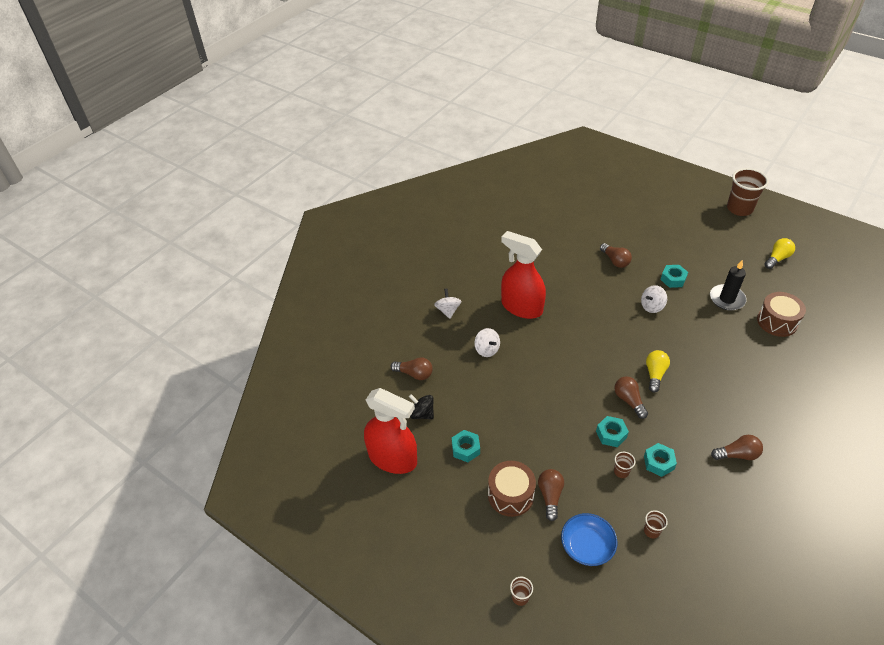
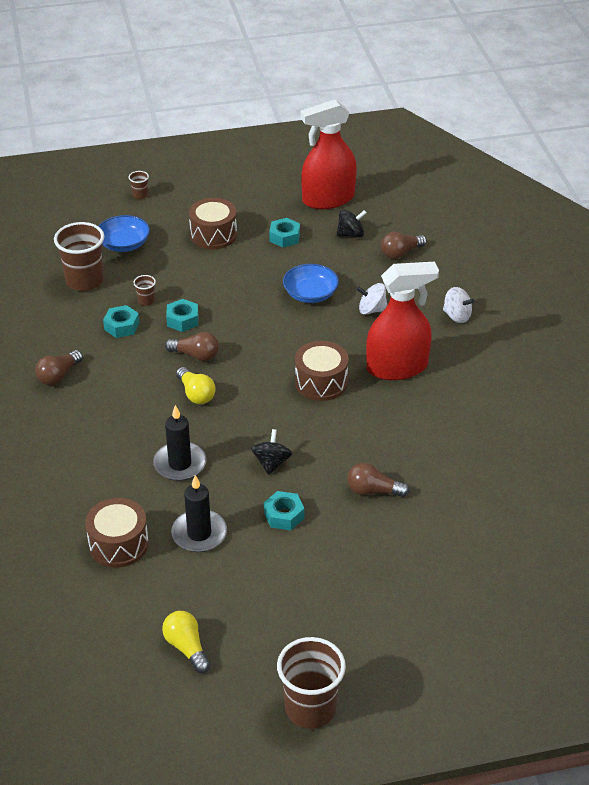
camera: 130 degrees right, 5 degrees down
(507, 389) = (310, 294): none -> blue bowl
(550, 496) = (183, 252): brown light bulb -> none
(573, 329) = (321, 382): none -> brown drum
(651, 531) = (84, 281): brown cup -> brown cup, size x2.27
(652, 306) = (271, 463): white spinning top -> black spinning top
(704, 340) = (180, 464): none -> black candle
(777, 258) = (186, 647): yellow light bulb -> yellow light bulb turned 150 degrees clockwise

